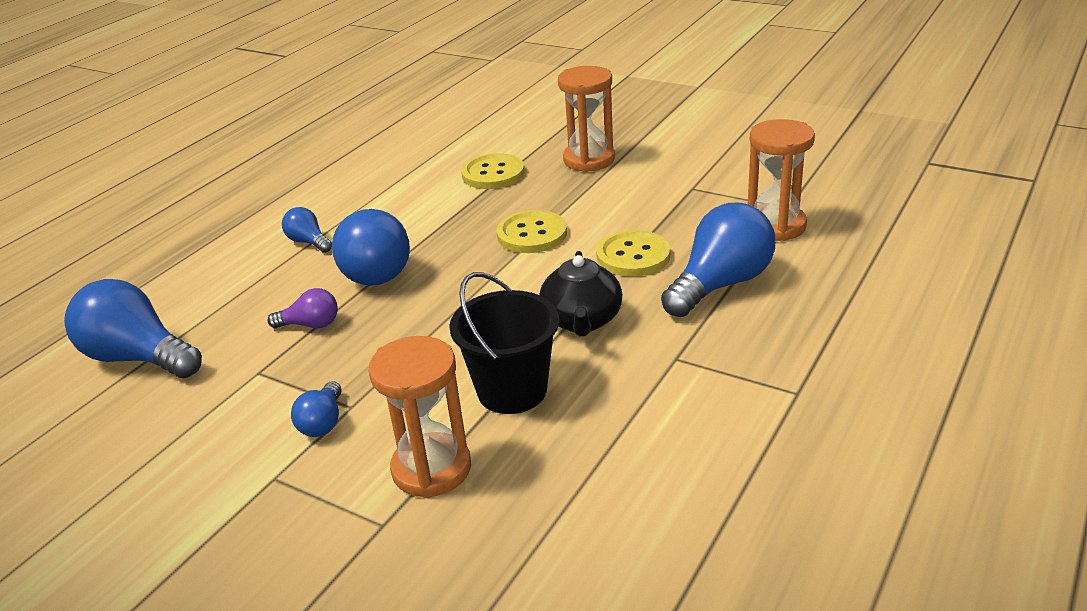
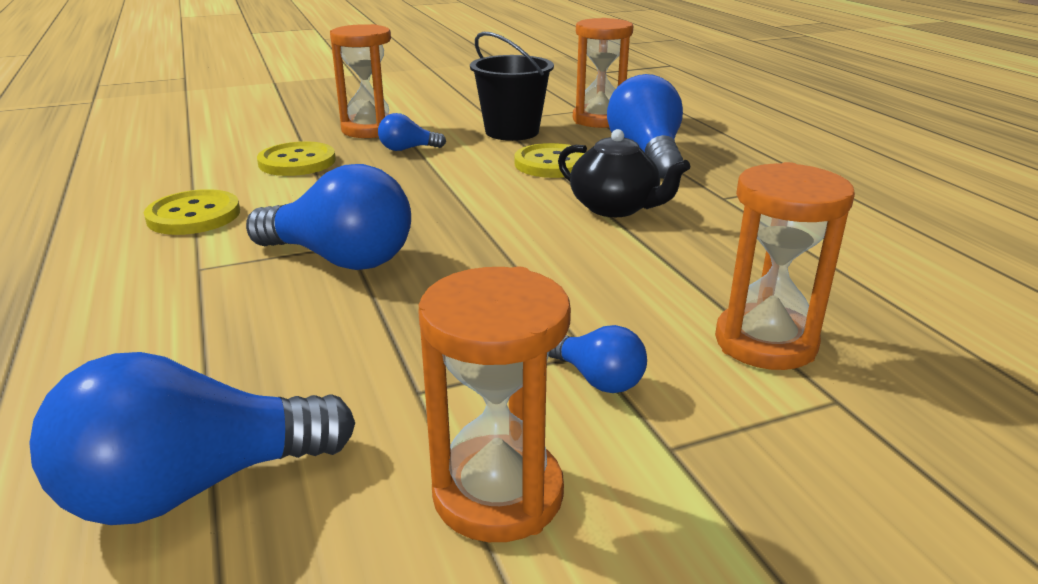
camera: 55 degrees left, 5 degrees down
(192, 440) = (498, 494): none -> orange hourglass
(308, 242) = (195, 275): blue light bulb -> blue light bulb (407, 149)
(310, 325) = (378, 326): purple light bulb -> none
(512, 391) = (681, 266): black bucket -> black bucket (512, 132)
(532, 234) = (438, 181): yellow button -> yellow button (194, 215)

